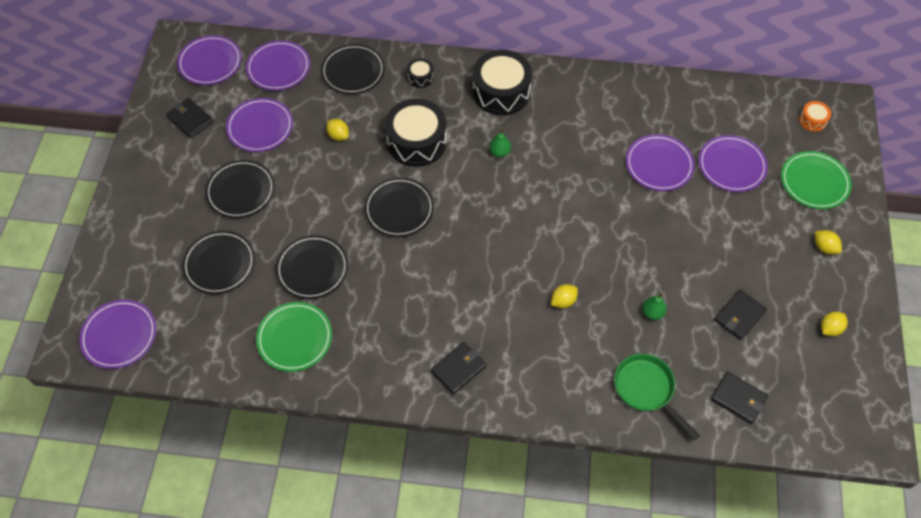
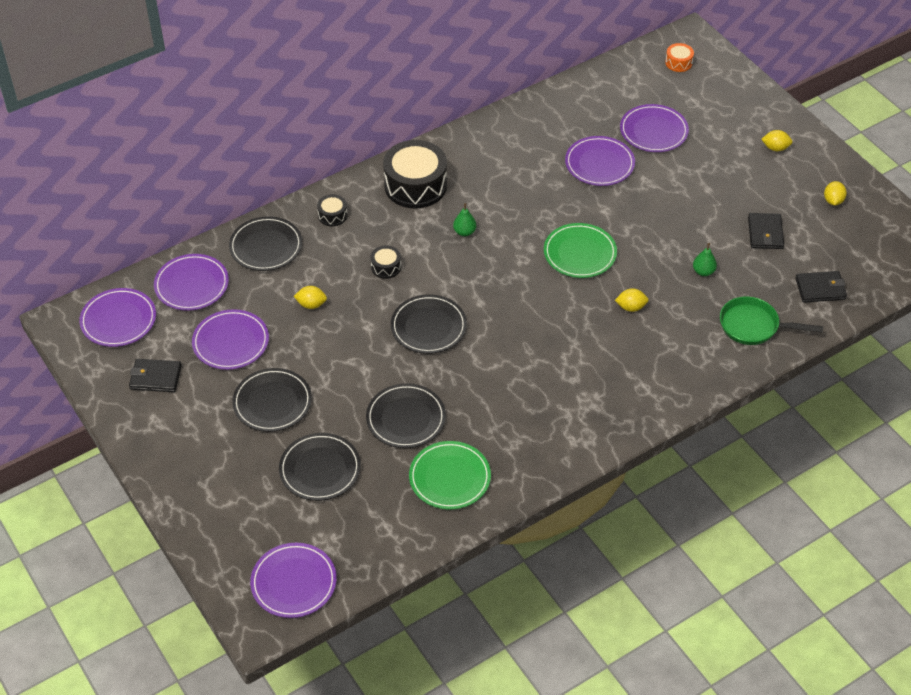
camera: 40 degrees left, 10 degrees down
(416, 142) = (386, 267): black drum -> black drum, size x0.46
(458, 369) = (604, 408): black wallet -> none
(563, 301) = (631, 307): yellow lemon -> yellow lemon turned 75 degrees clockwise
(814, 182) = (724, 106): green plate -> green plate (580, 253)

